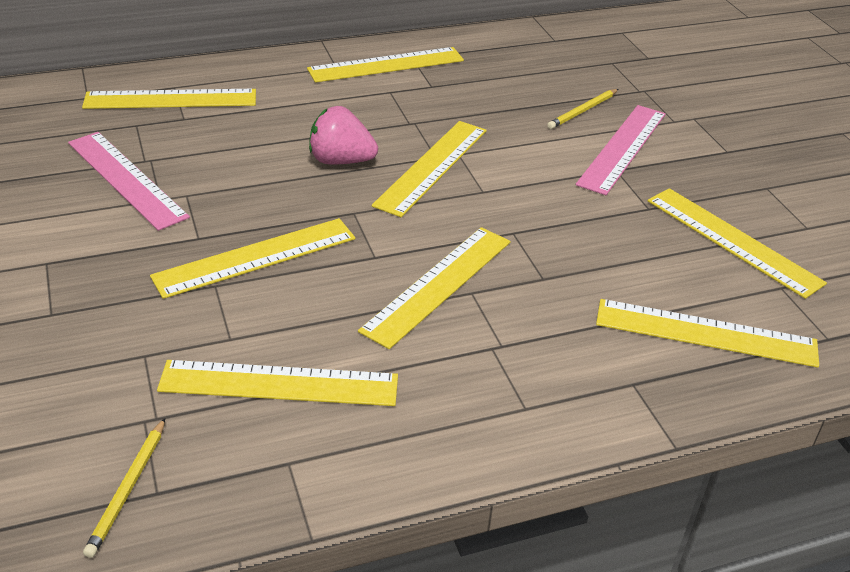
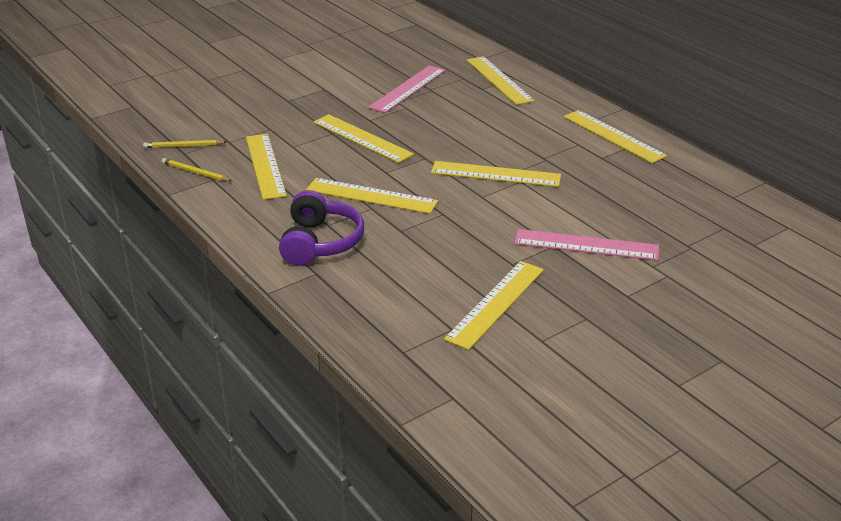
camera: 75 degrees right, 5 degrees down
(341, 161) = (477, 143): pink strawberry -> none
(551, 363) = (320, 242): none -> purple headphones
(583, 111) = (626, 222): yellow pencil -> yellow pencil (195, 172)
(705, 333) = (379, 297): yellow ruler -> none

